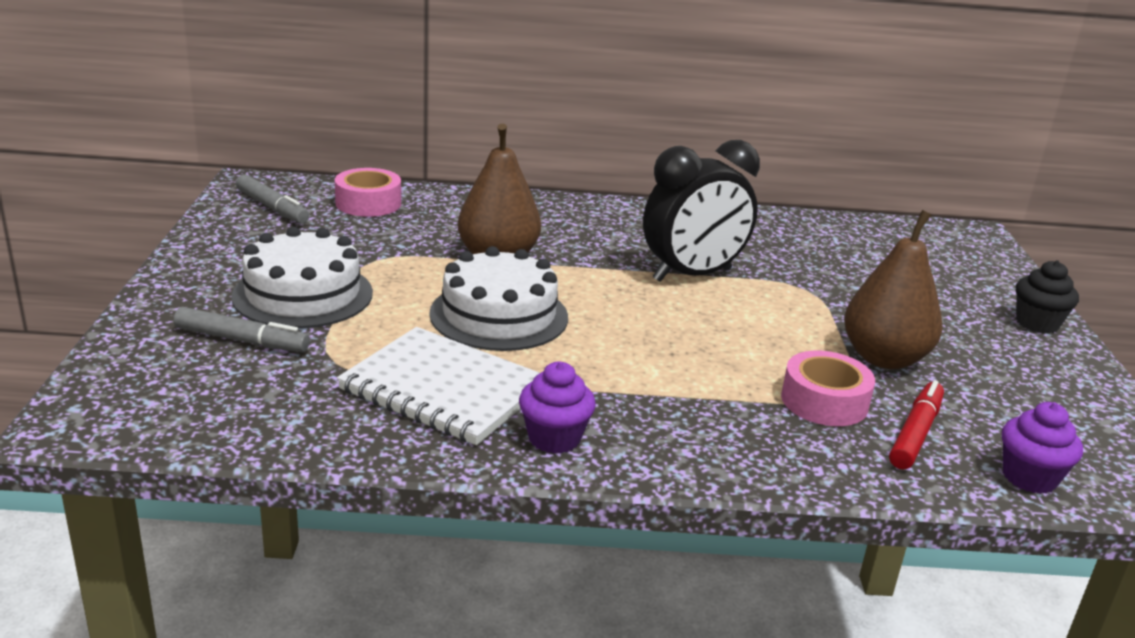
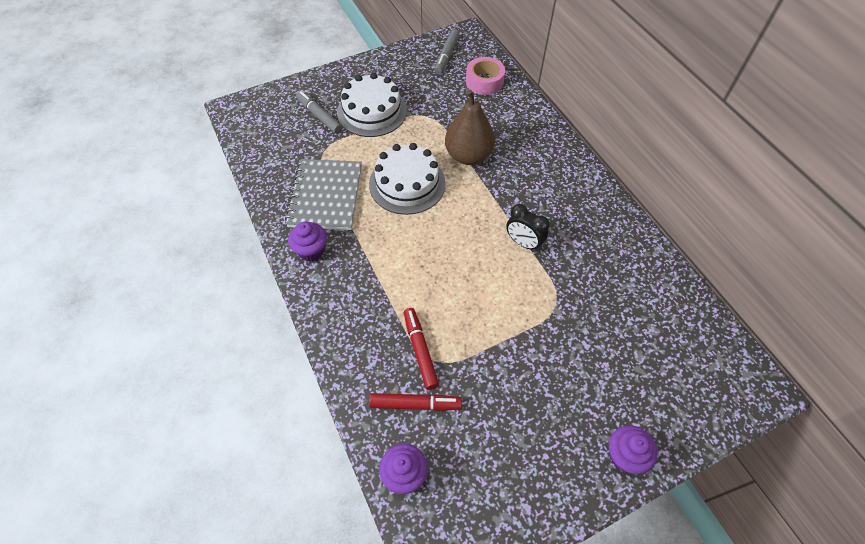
camera: 65 degrees right, 30 degrees up
(242, 340) = (319, 116): grey marker -> grey marker turned 150 degrees clockwise
(443, 389) = (325, 196): white notebook -> grey notebook
(692, 275) = (523, 243): black clock -> black clock, size x0.55
(824, 401) = (420, 350): pink tape -> red marker
(884, 358) = (494, 369): brown pear -> none
(1037, 323) = (624, 455): black cupcake -> purple cupcake

